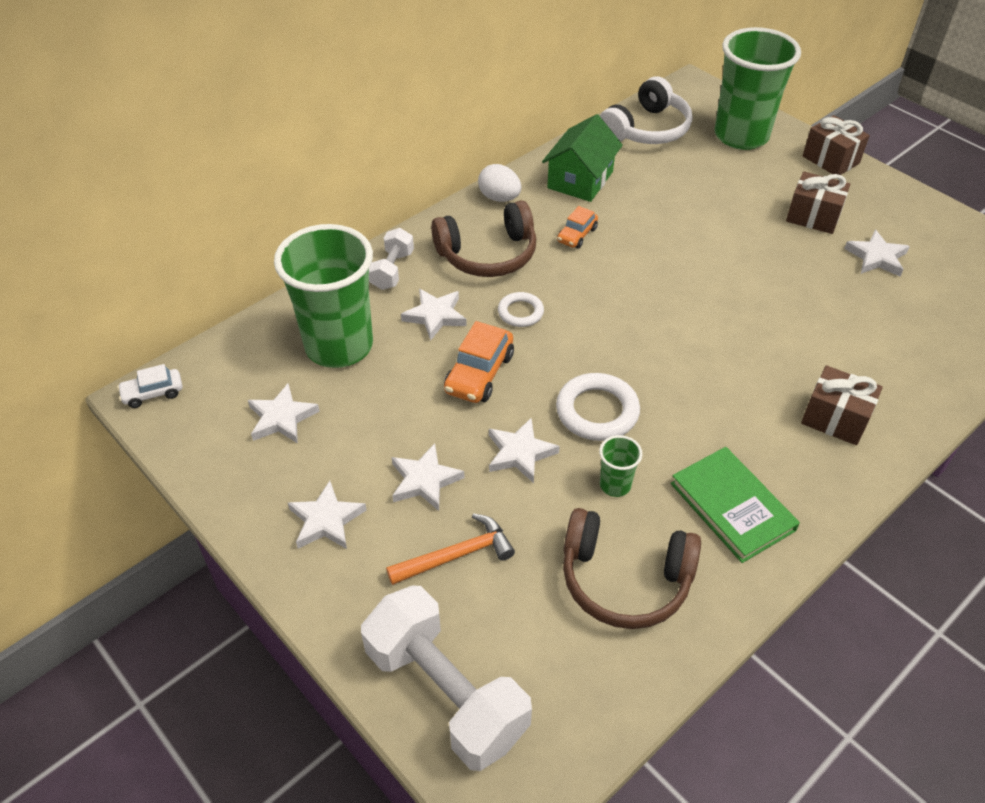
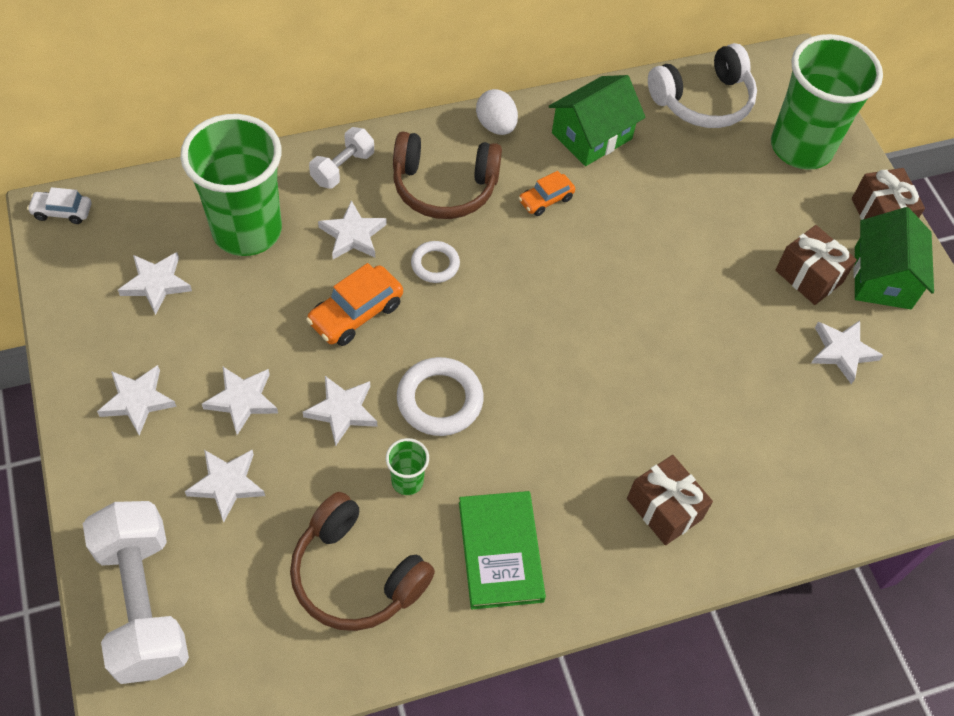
camera: 20 degrees right, 10 degrees up
(457, 555) = (227, 484): orange hammer -> white star
(864, 199) = (882, 278): none -> green house

